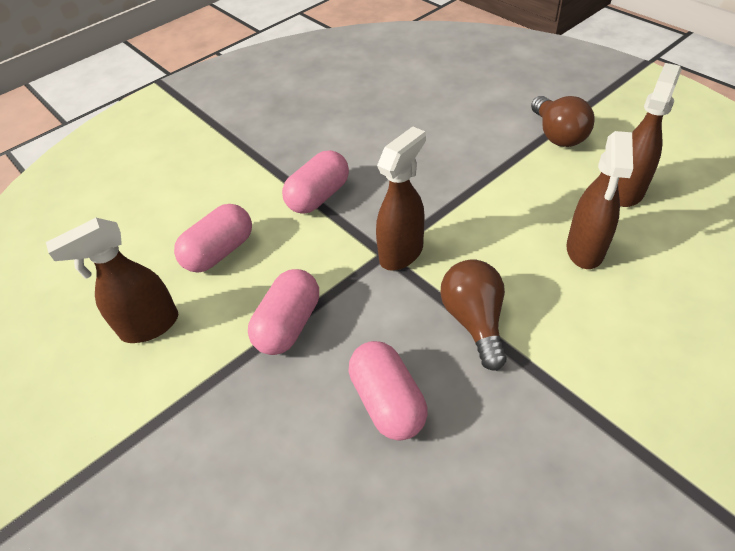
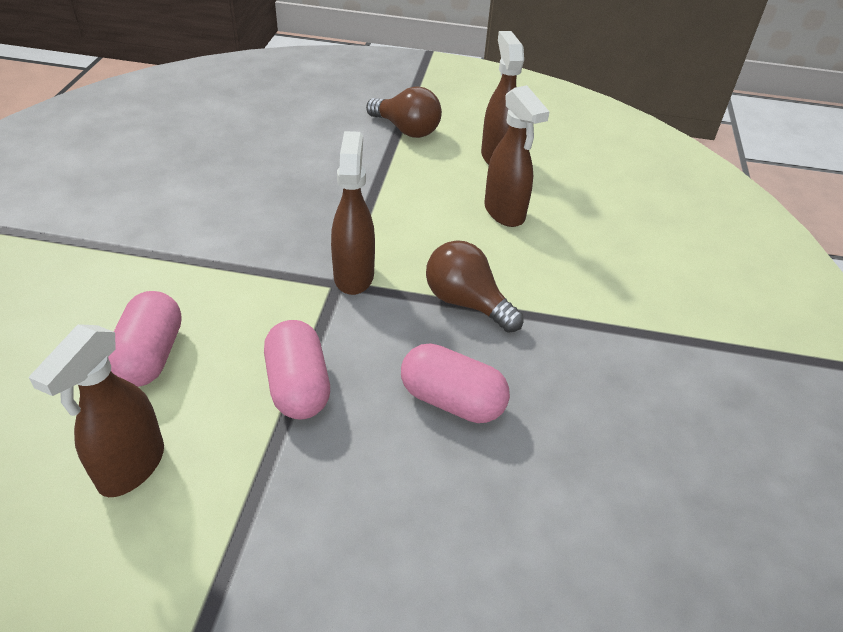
camera: 45 degrees left, 5 degrees down
(318, 196) = (219, 258): pink capsule -> none

